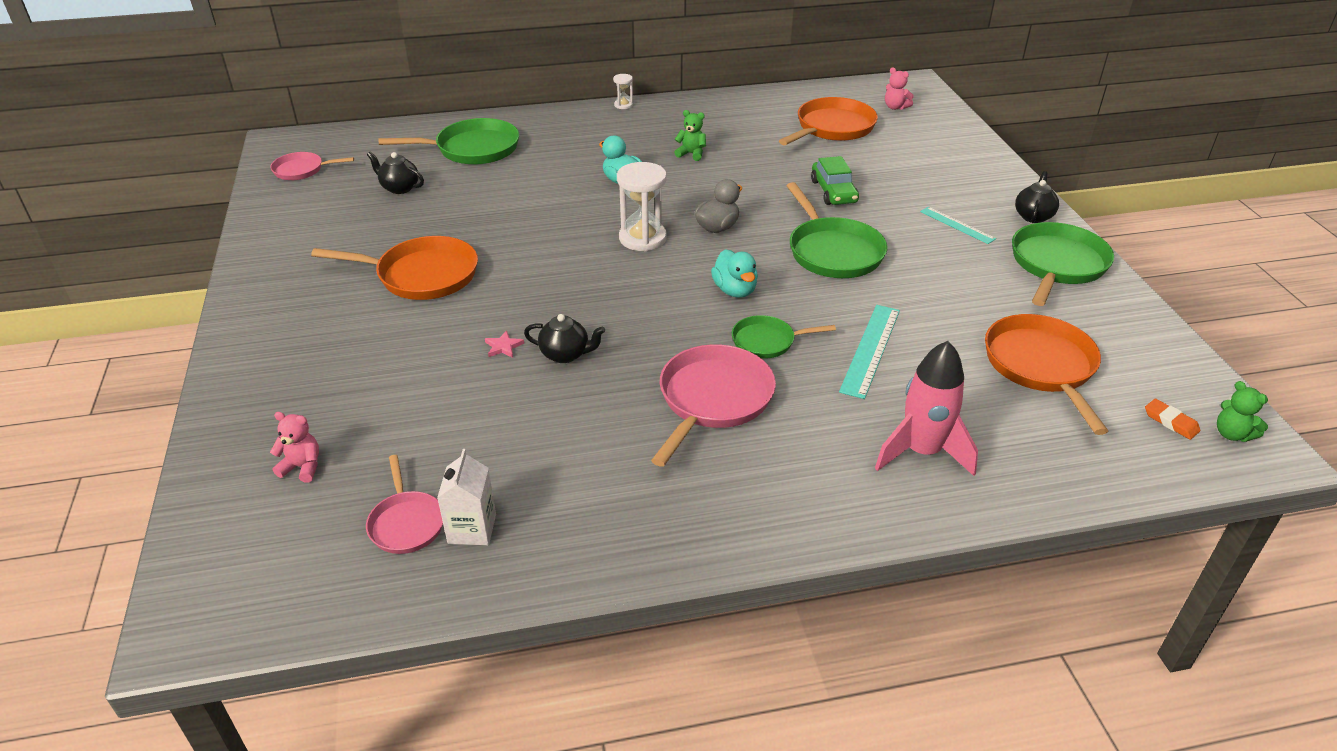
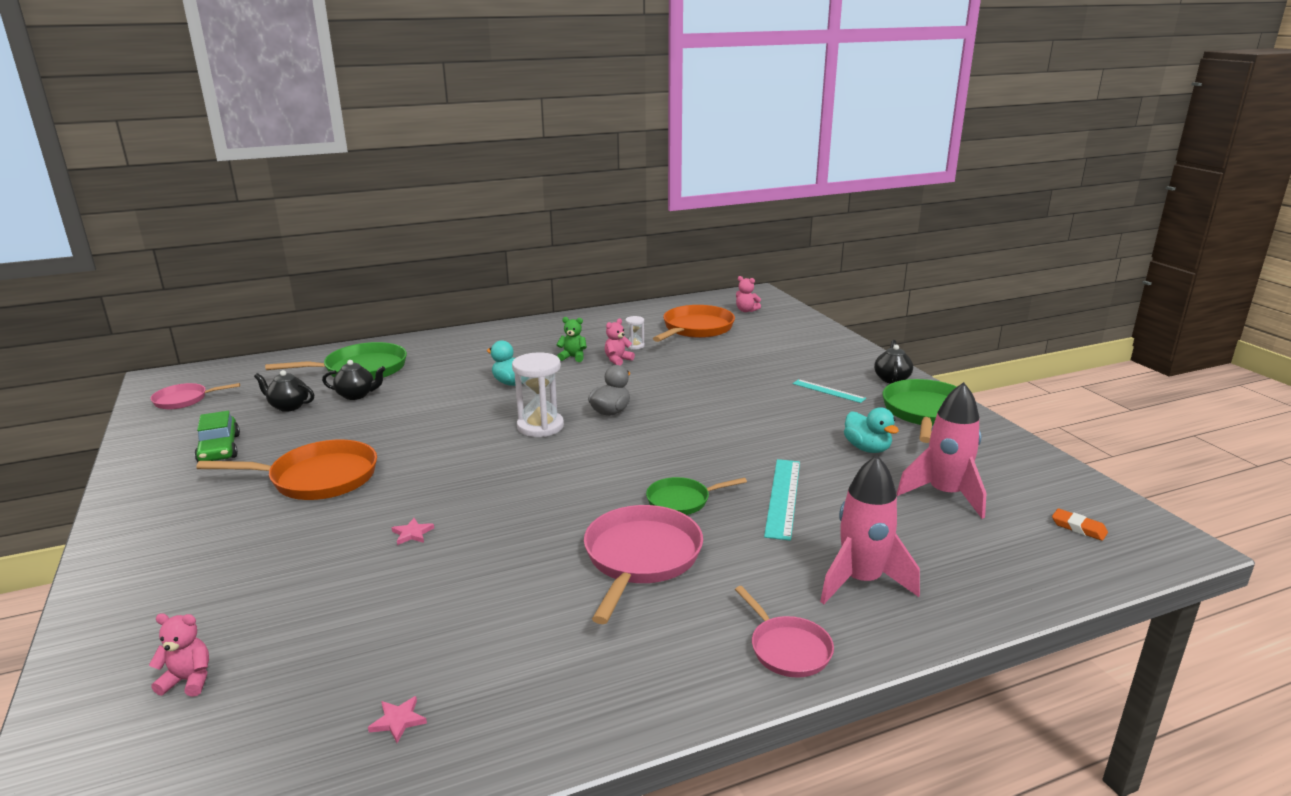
camera: 10 degrees left, 15 degrees down
(406, 523) = (319, 725): pink pan -> pink pan (787, 648)
(472, 529) = (398, 721): white carton -> pink star
(566, 354) = (480, 533): black teapot -> black teapot (357, 395)
(623, 105) = (502, 326): white hourglass -> white hourglass (635, 346)
(735, 290) = (639, 461): turquoise duck -> turquoise duck (867, 448)
(738, 162) = (617, 360): none -> pink teddy bear
(833, 191) = (710, 375): green car -> green car (219, 448)
(833, 251) = (723, 421): green pan -> none
(1041, 367) = (945, 495): orange pan -> pink rocket
(1232, 434) = (1136, 532): green teddy bear -> none

